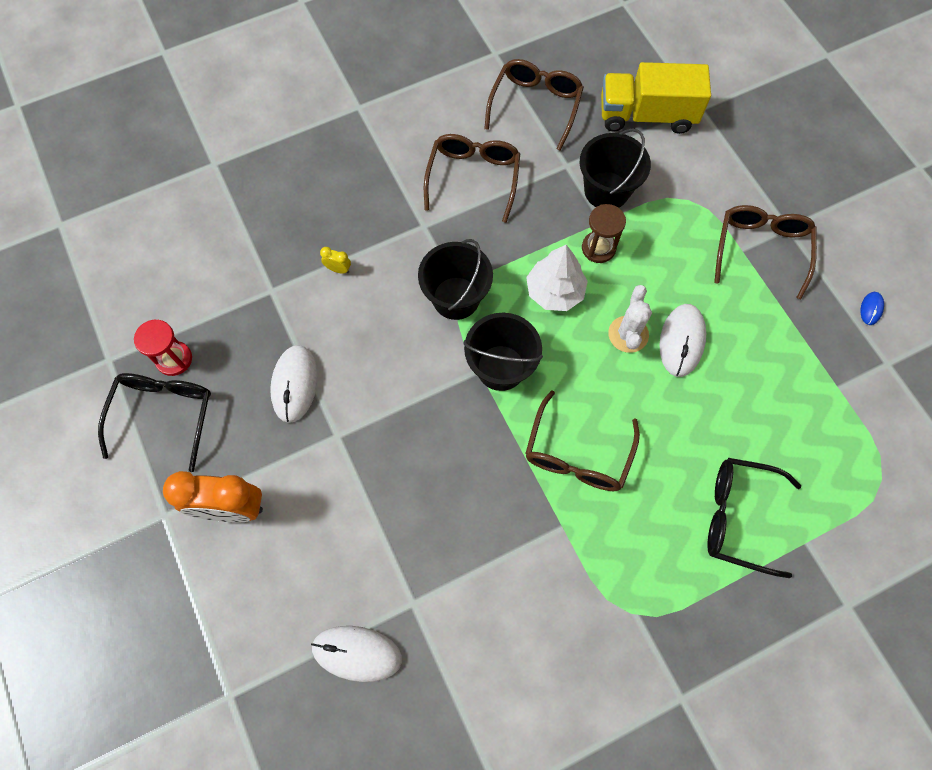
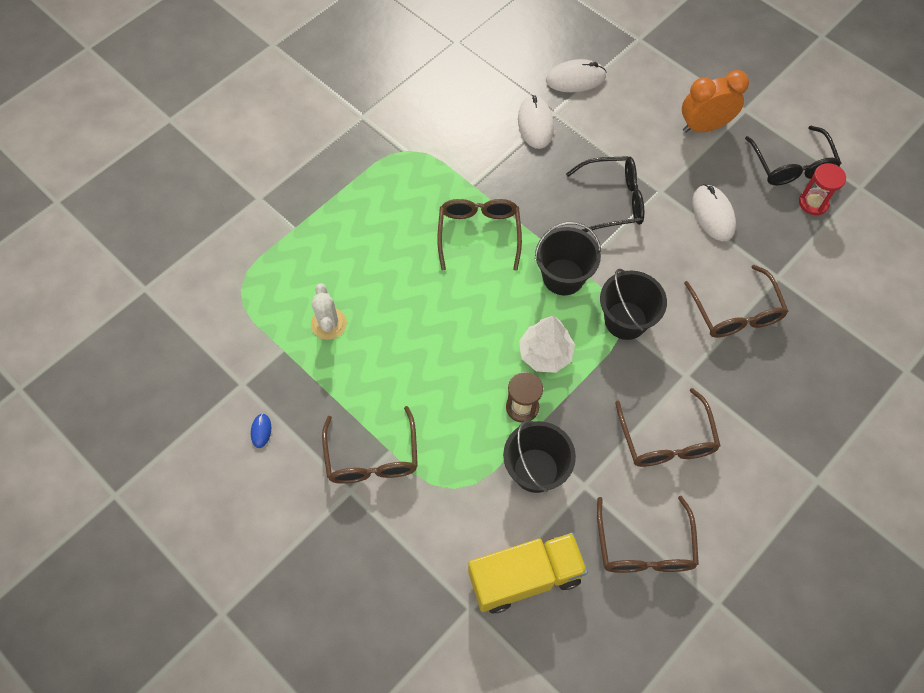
camera: 160 degrees right, 5 degrees down
(338, 269) = (735, 312): yellow clock -> brown glasses
(628, 334) = (470, 337): white cactus -> white cactus (329, 324)
(681, 341) = (423, 346): white mouse -> white mouse (535, 124)
(739, 517) = (346, 229): black glasses -> black glasses (612, 201)

